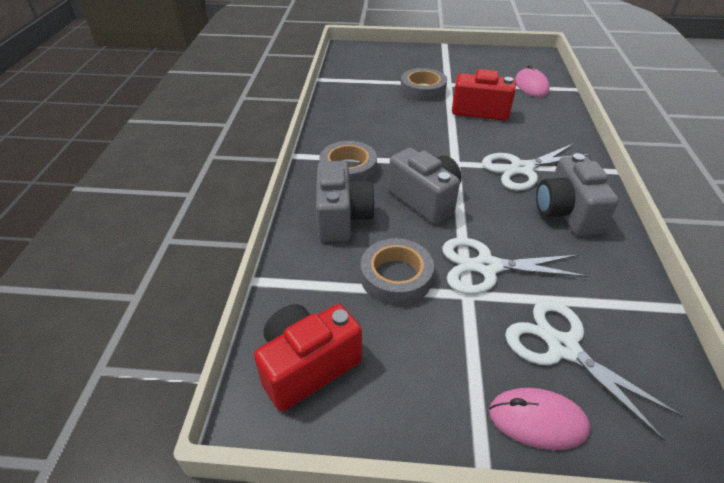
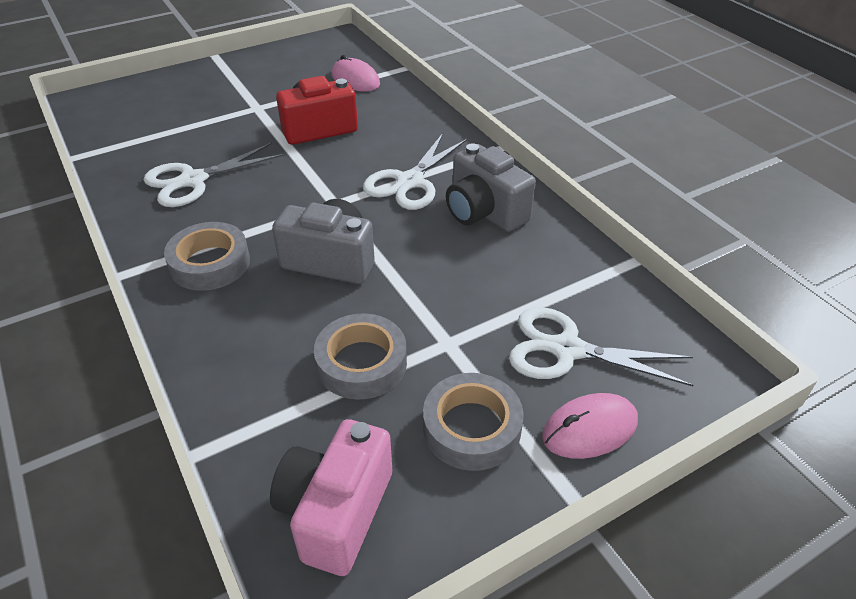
camera: 35 degrees left, 0 degrees up
(307, 366) = (336, 512): red camera -> pink camera
(342, 217) = (247, 325): grey camera -> none
(423, 90) = (230, 126): grey tape -> grey tape (471, 428)
(486, 267) = (446, 305): white scissors -> white scissors (193, 181)

